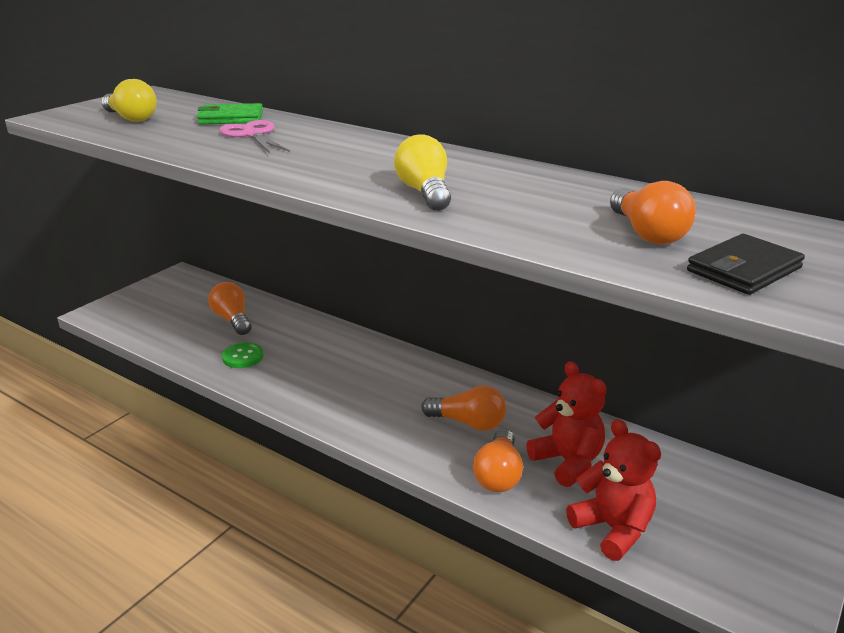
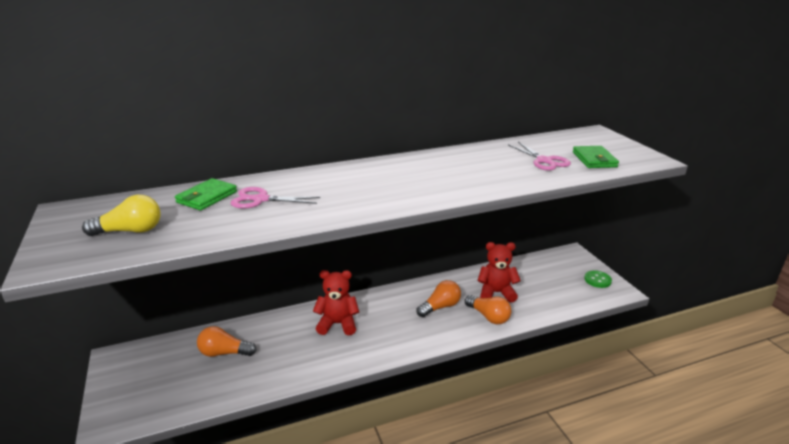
camera: 55 degrees left, 0 degrees up
(243, 357) = (279, 364): green button -> green button (597, 280)
(425, 193) = (441, 184): yellow light bulb -> none
(613, 529) = (548, 303): red teddy bear -> red teddy bear (337, 324)
(647, 233) = (544, 161): orange light bulb -> pink scissors
(743, 269) = (594, 159): black wallet -> green wallet

